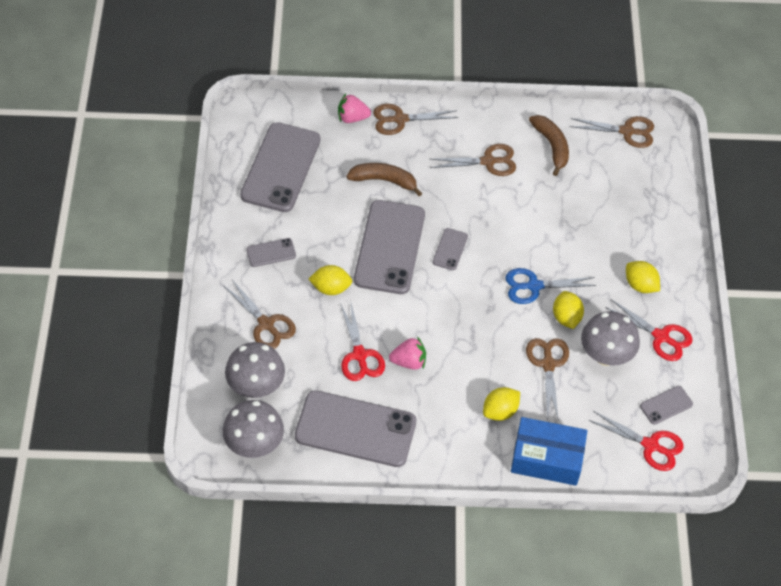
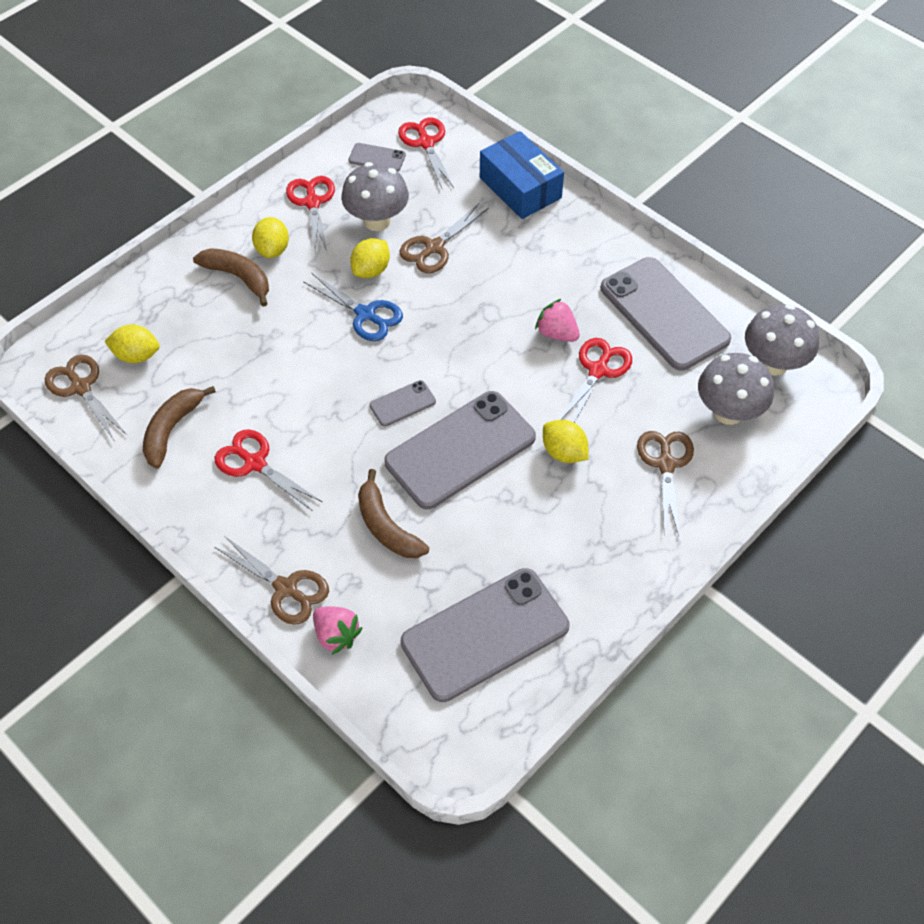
camera: 135 degrees left, 0 degrees up
(271, 252) = (592, 537): grey phone -> none
(488, 161) = (255, 463): brown scissors -> red scissors
(500, 411) = (519, 243): yellow lemon -> yellow lemon (137, 355)
(634, 252) = (238, 277): none -> brown banana

